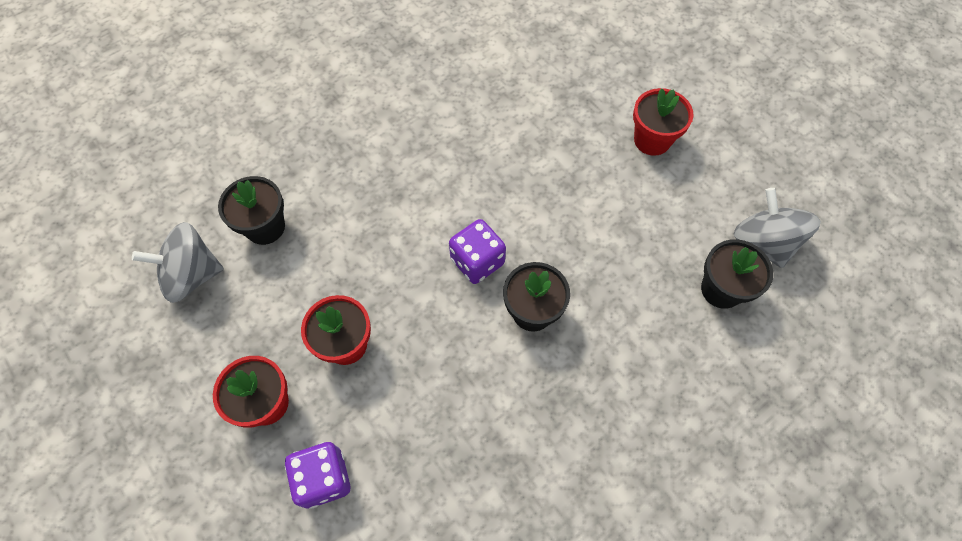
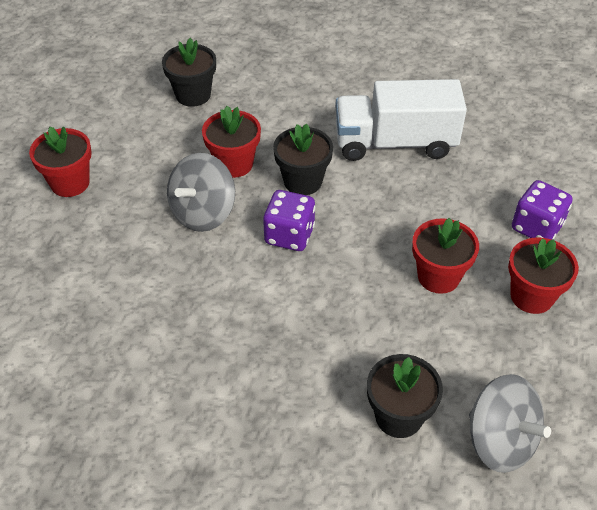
camera: 125 degrees left, 15 degrees down
(525, 433) = (395, 143): none -> white truck
(594, 269) = (234, 164): none -> red flower pot
(763, 242) = (132, 88): grey spinning top -> grey spinning top (203, 213)

